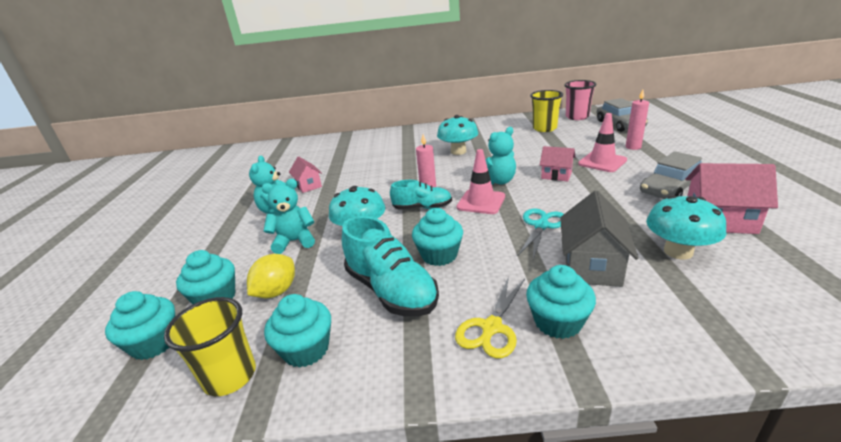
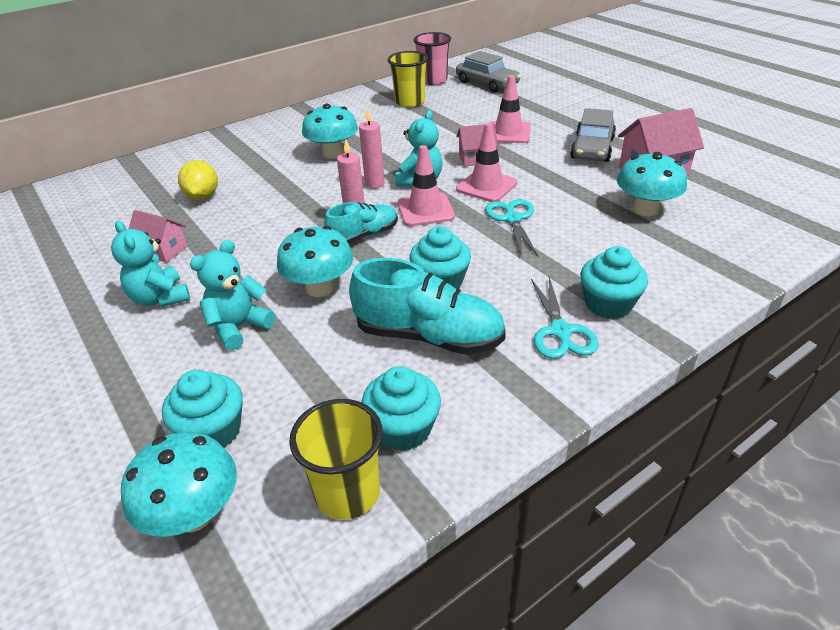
camera: 35 degrees left, 10 degrees up
(154, 343) = (194, 513): turquoise cupcake -> turquoise mushroom
(276, 291) = (291, 390): yellow lemon -> yellow lemon (202, 196)
(491, 327) = (560, 331): yellow scissors -> turquoise scissors
(544, 196) = (486, 186): none -> pink traffic cone
(591, 266) = (591, 245): grey house -> none
(633, 147) = (523, 109): pink candle -> pink candle (375, 184)

